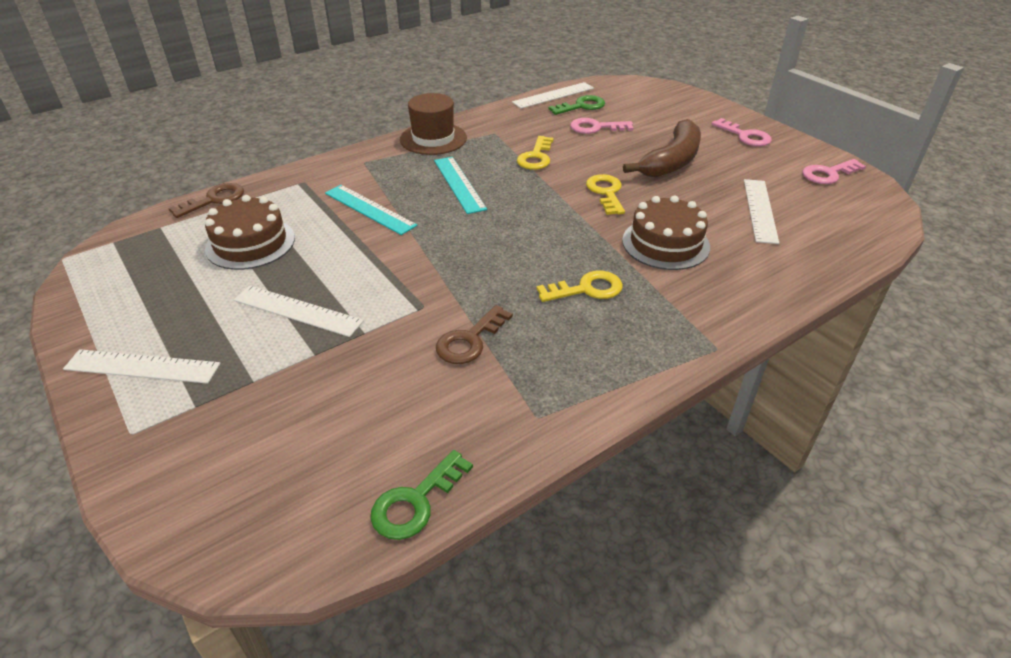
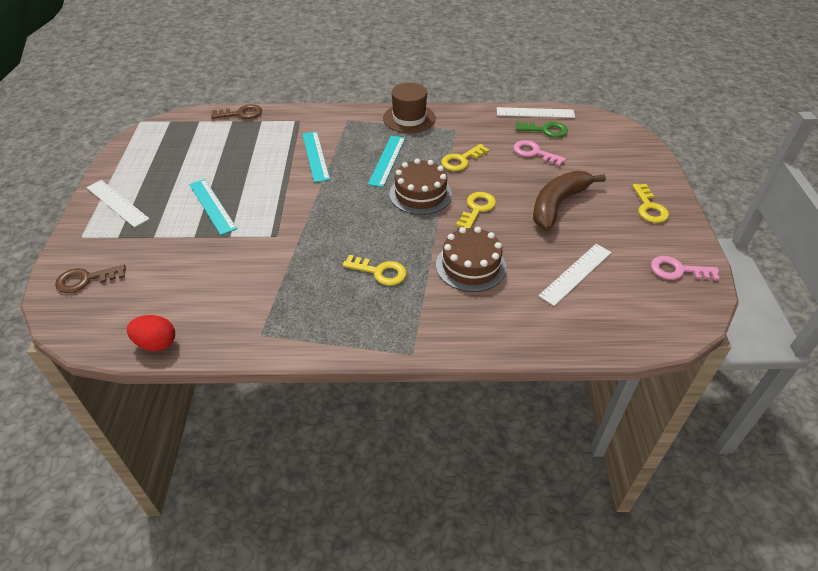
camera: 35 degrees right, 5 degrees up
(250, 243) = (231, 151): brown cake -> brown cake (420, 194)
(297, 310) = (212, 206): white ruler -> turquoise ruler
(415, 502) = (156, 343): green key -> red egg
(470, 340) = (277, 270): brown key -> brown key (85, 280)
(671, 161) = (558, 204): brown banana -> brown banana turned 150 degrees clockwise
(745, 136) = (649, 207): pink key -> yellow key

